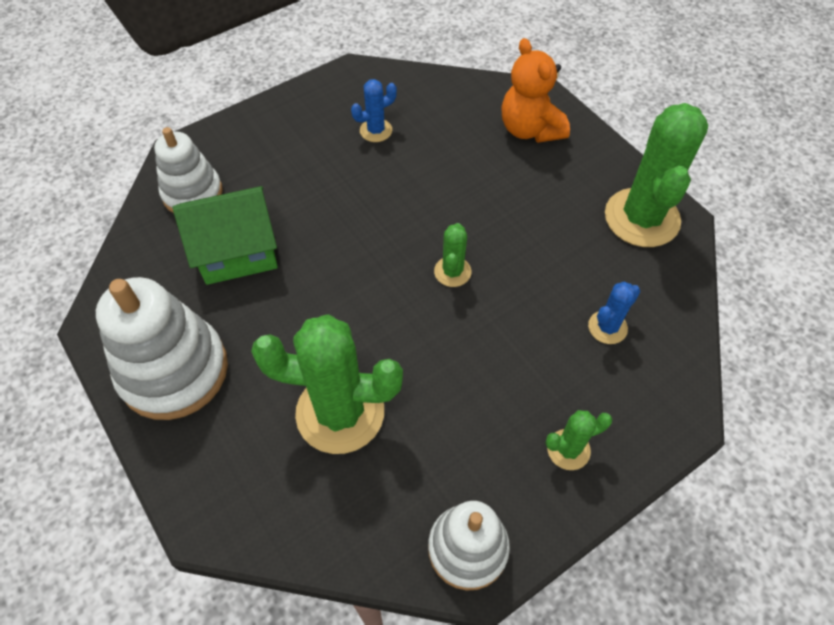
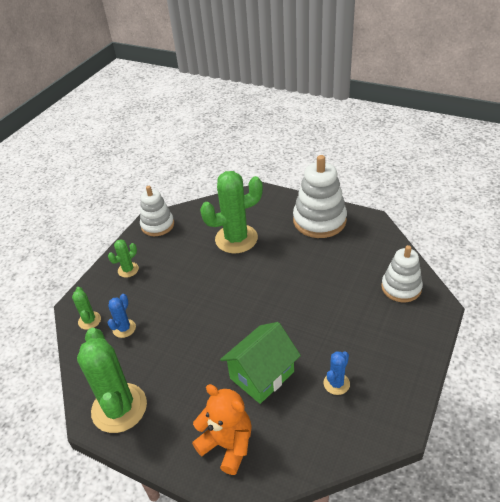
camera: 155 degrees right, 15 degrees down
(237, 252) = (344, 273): green house -> green house (262, 375)
(452, 272) = (223, 317): green cactus -> green cactus (89, 320)

